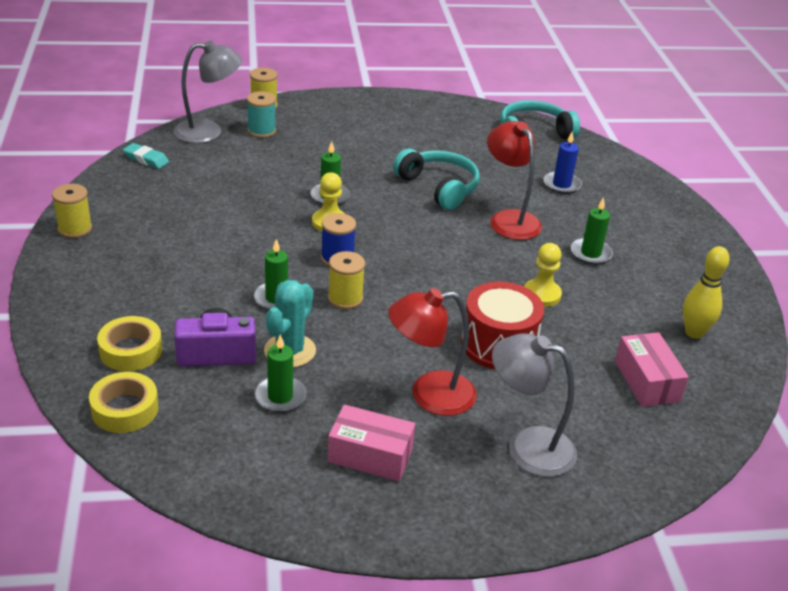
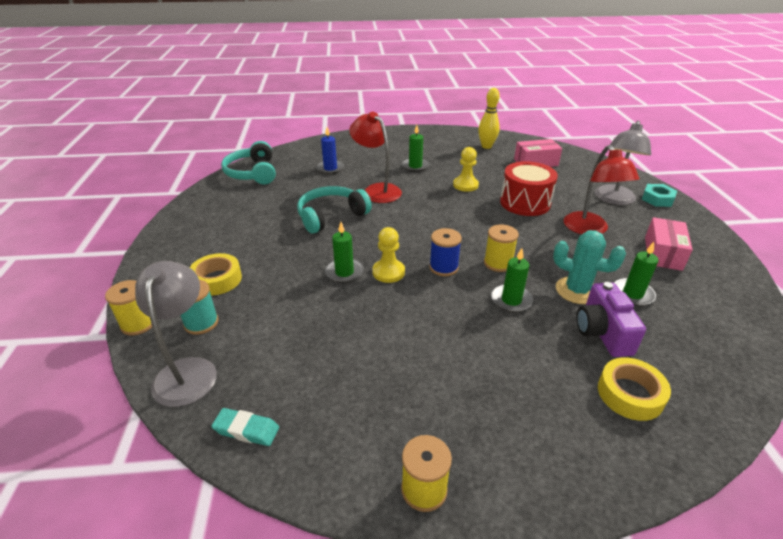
camera: 85 degrees left, 0 degrees up
(125, 409) = (710, 387): yellow tape -> yellow tape (217, 279)
(146, 159) = (246, 430): turquoise eraser -> turquoise eraser turned 75 degrees clockwise
(509, 219) = (377, 190): red lamp -> red lamp turned 75 degrees clockwise
(540, 506) = (657, 199): none -> turquoise nut

